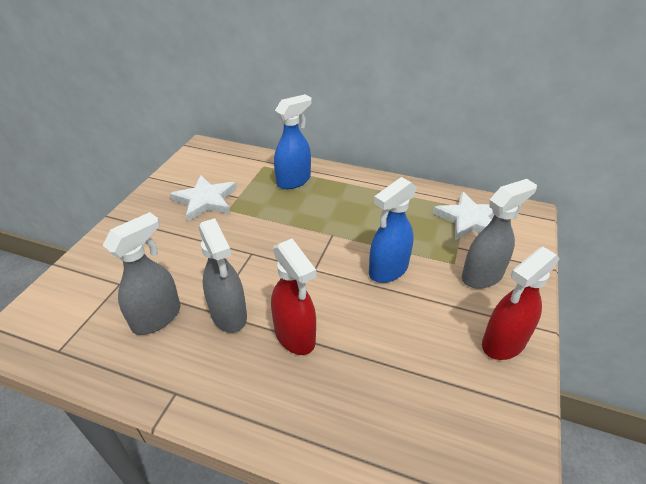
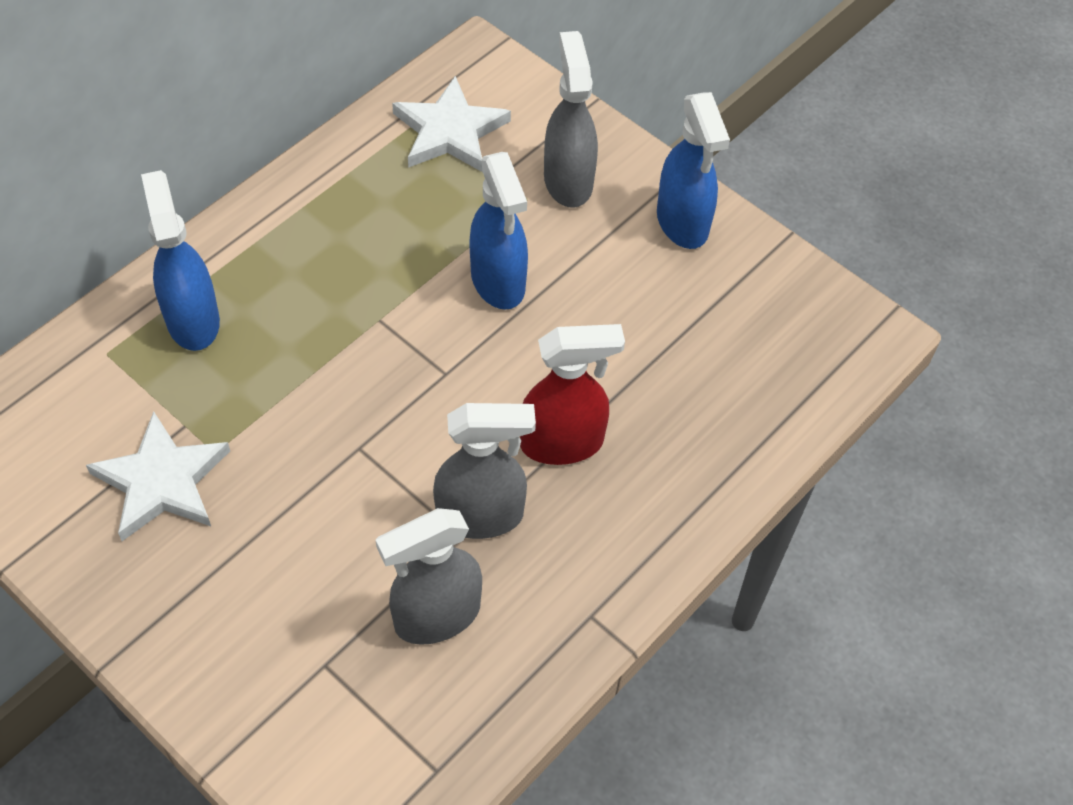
camera: 70 degrees left, 15 degrees up
(157, 317) = (436, 616): grey spray bottle -> grey spray bottle turned 90 degrees counterclockwise
(503, 343) = (682, 223): red spray bottle -> blue spray bottle

